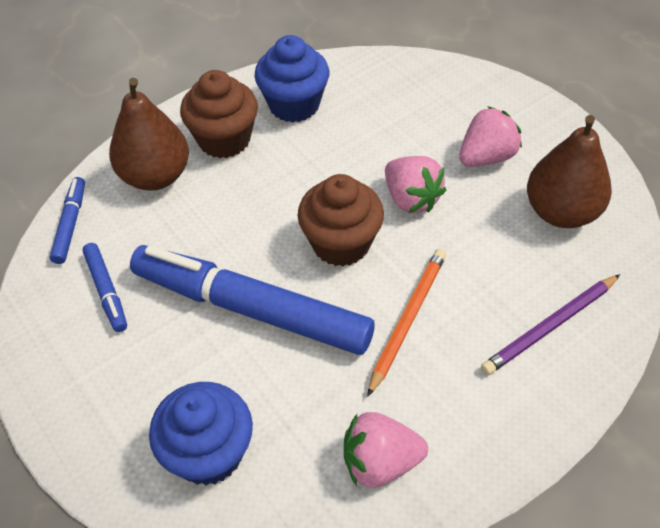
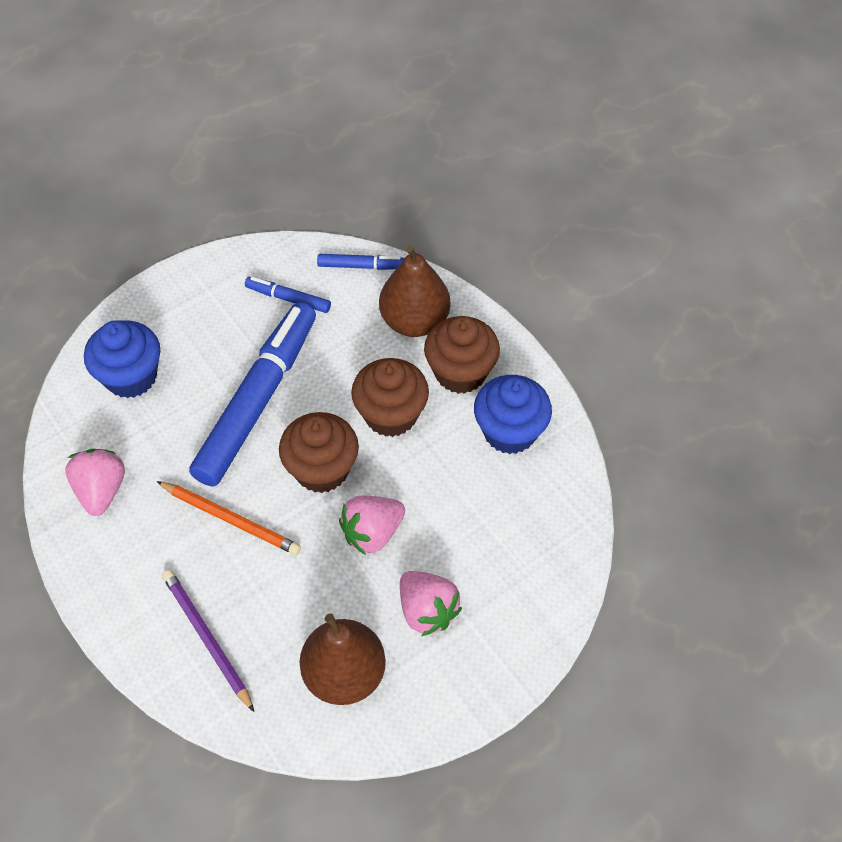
camera: 90 degrees right, 5 degrees up
(106, 291) = (288, 299): blue marker -> blue marker turned 45 degrees clockwise
(273, 191) = (391, 414): none -> brown cupcake

